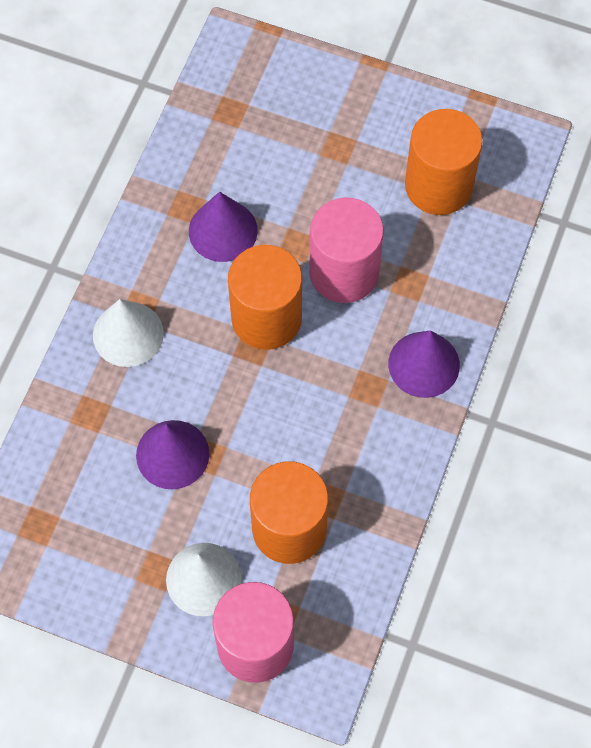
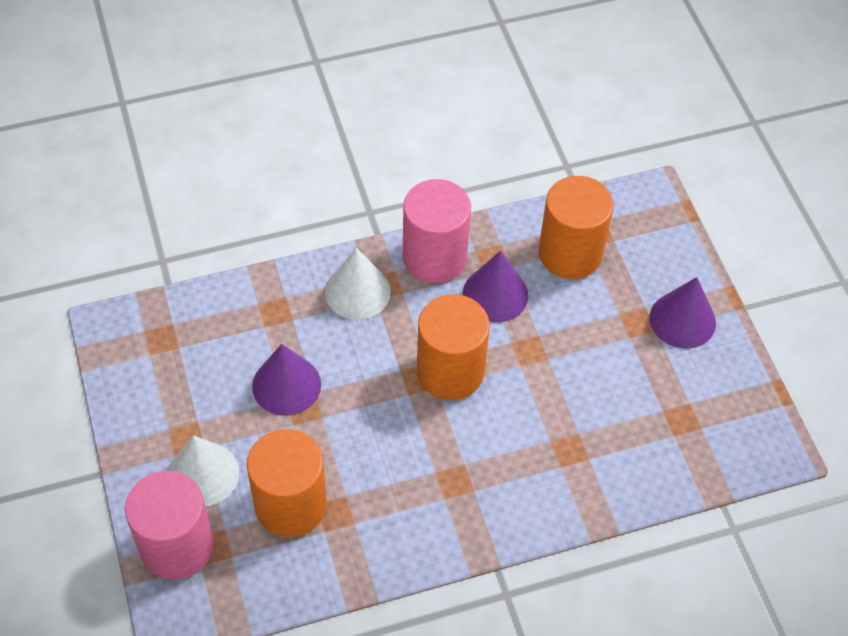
camera: 50 degrees right, 10 degrees down
(344, 272) = (536, 397): pink cylinder -> pink cylinder (434, 257)
(424, 364) = (509, 507): purple cone -> purple cone (682, 320)
(438, 186) = (673, 413): orange cylinder -> orange cylinder (570, 253)

